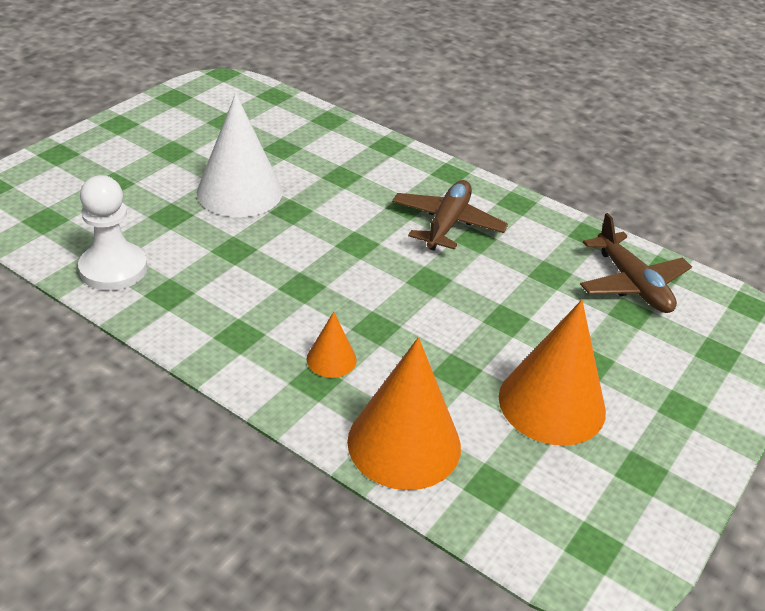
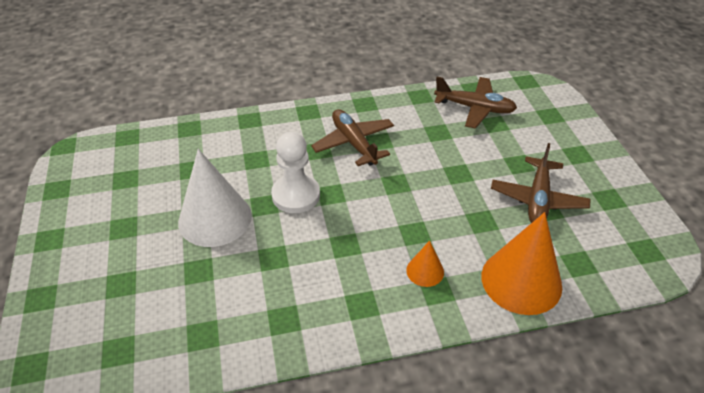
camera: 45 degrees left, 5 degrees up
(113, 269) = (224, 338): white pawn -> white pawn (296, 195)
(552, 403) = (538, 199): orange cone -> brown plane

